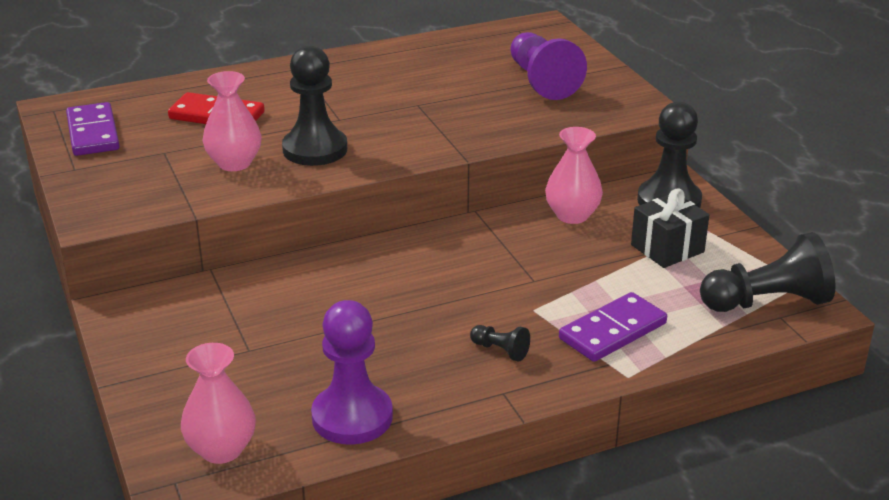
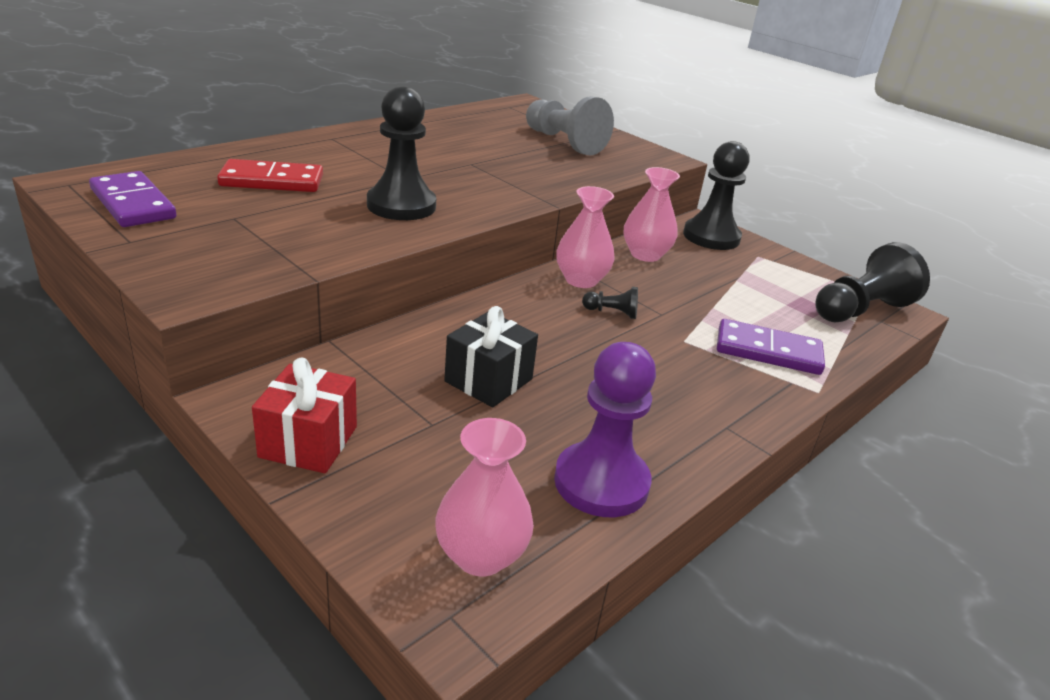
camera: 25 degrees left, 0 degrees up
(148, 348) = (308, 442): none -> red gift
(234, 163) = (323, 223): pink vase -> pink vase (581, 280)
(500, 350) = (688, 384): black pawn -> black pawn (612, 312)
(542, 81) = (564, 142): purple pawn -> grey pawn
(613, 331) = (768, 351): purple domino -> purple domino turned 75 degrees clockwise
(667, 248) = (745, 274): black gift -> black gift (488, 380)

